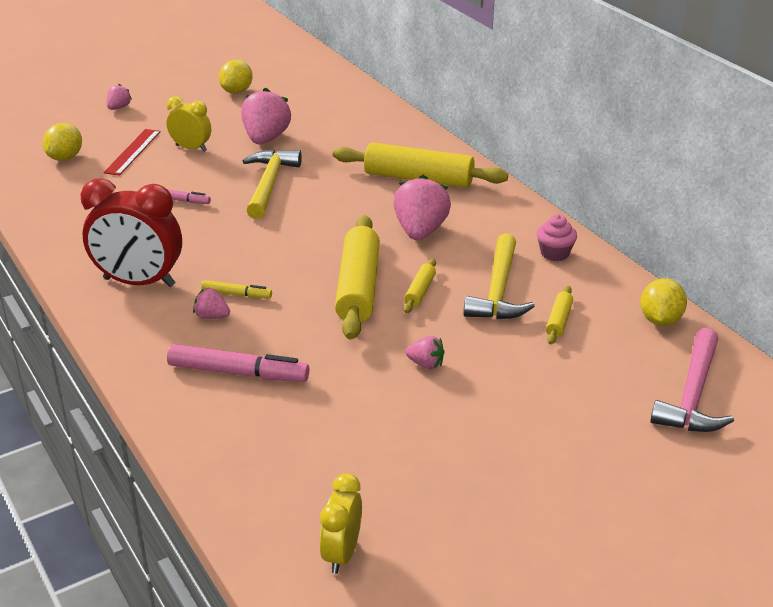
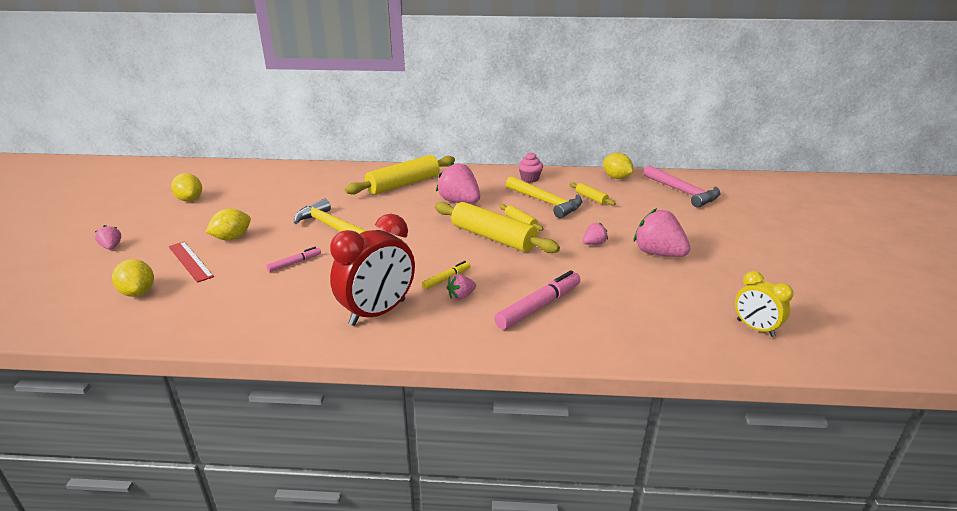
camera: 55 degrees left, 5 degrees down
(191, 148) = (232, 238): yellow clock -> yellow lemon
(266, 139) = (272, 210): pink strawberry -> pink strawberry (658, 253)

